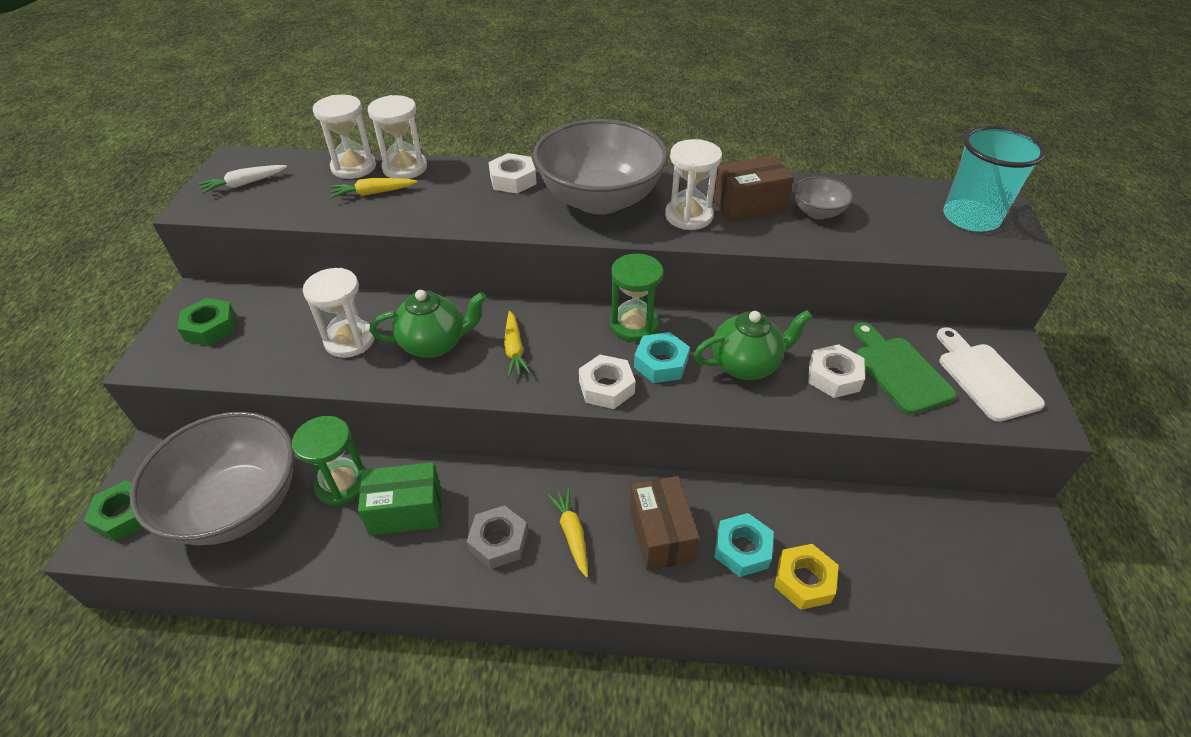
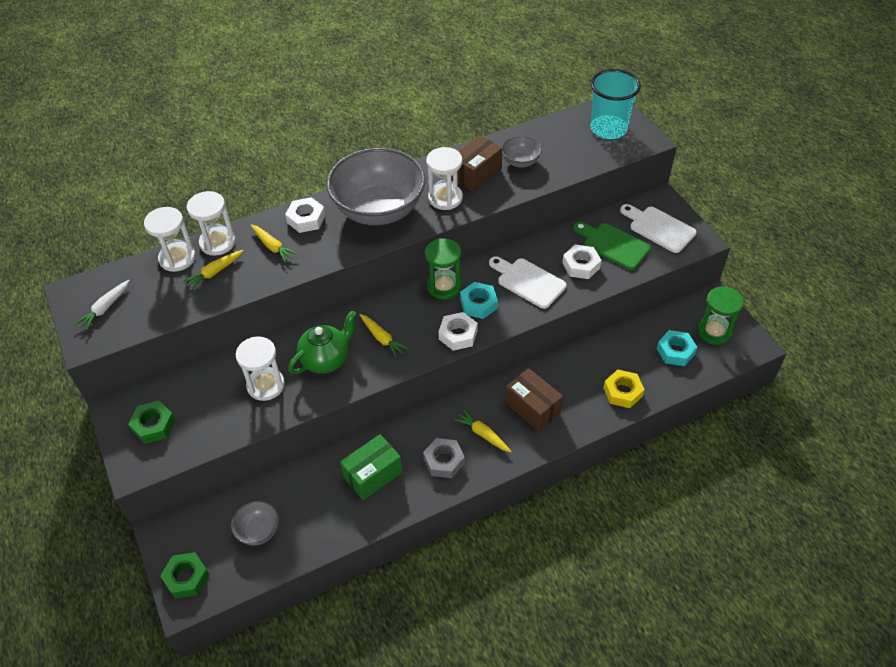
camera: 30 degrees left, 5 degrees up
(237, 505) = (258, 530): grey bowl -> grey bowl, size x0.44
(342, 483) = (316, 481): green hourglass -> green hourglass (714, 332)
(453, 192) = (273, 247): none -> yellow carrot
(742, 549) = (581, 392): turquoise nut -> turquoise nut (675, 351)
(746, 365) = (528, 281): green teapot -> white cutting board

